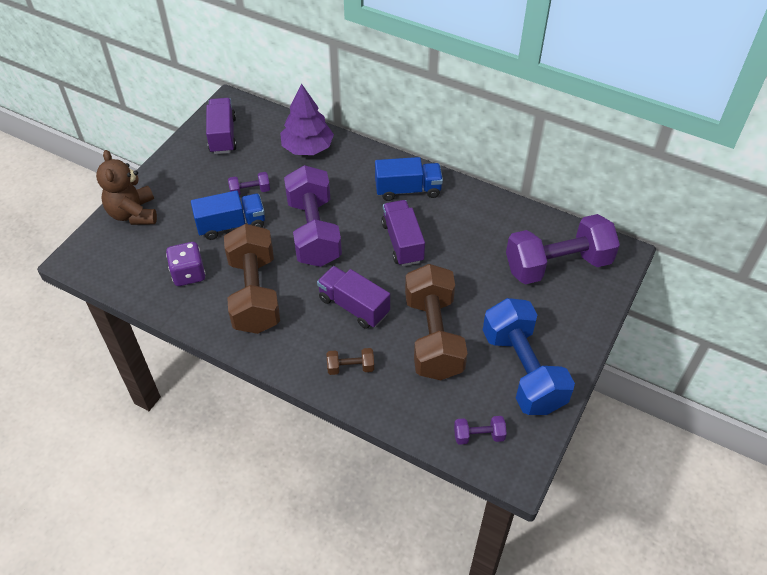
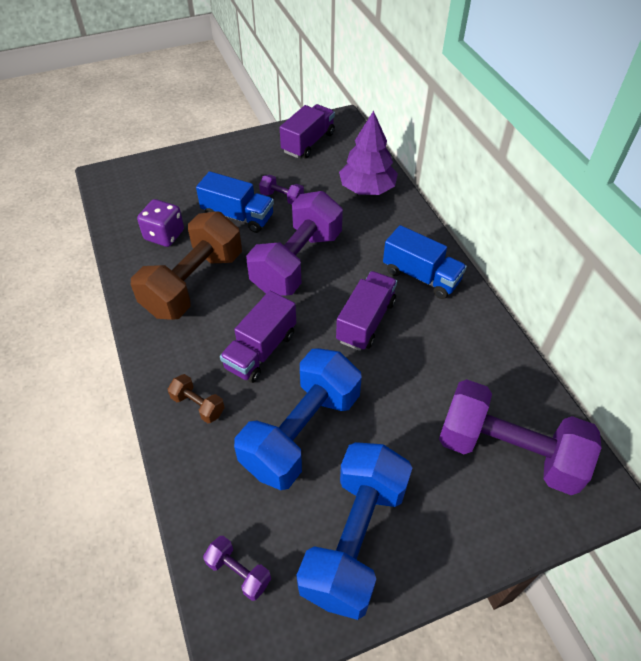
camera: 40 degrees right, 0 degrees up
(133, 213) = (178, 165): brown teddy bear -> none
(354, 306) = (261, 350): purple truck -> purple truck turned 135 degrees counterclockwise
(433, 336) = (301, 432): brown dumbbell -> blue dumbbell

